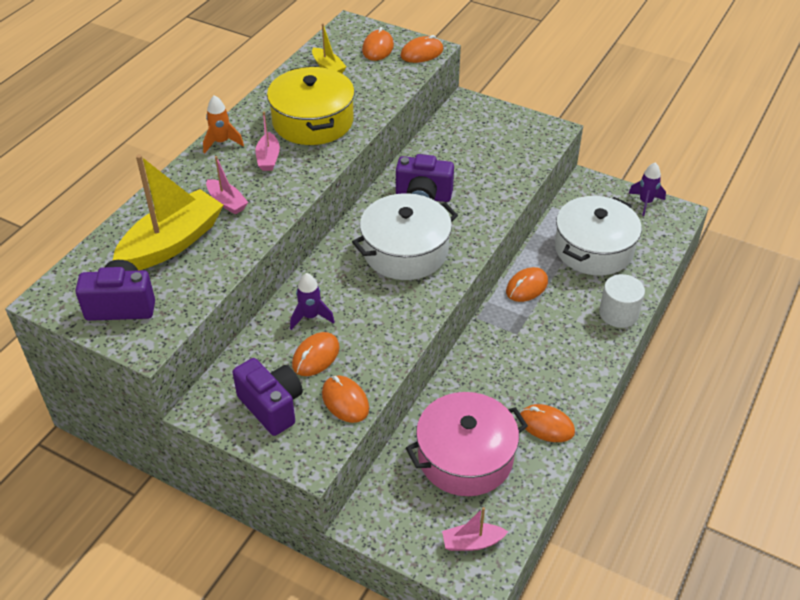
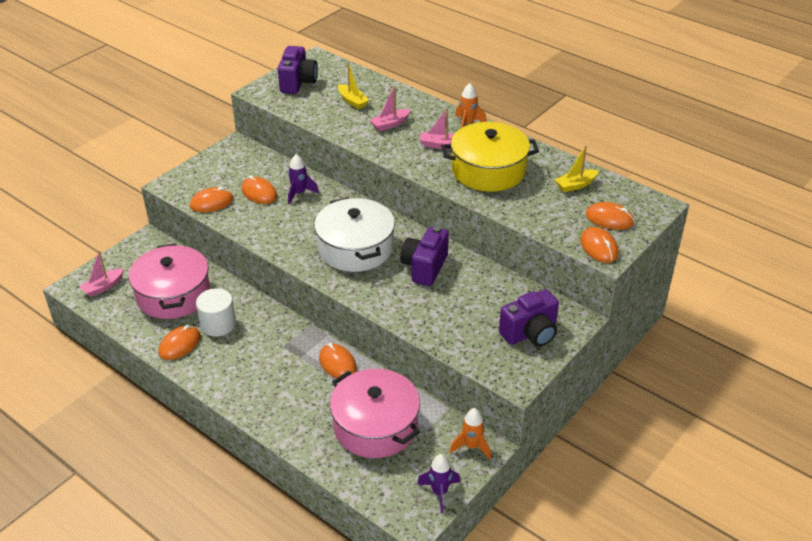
camera: 100 degrees right, 5 degrees down
(172, 243) = (352, 101): yellow boat -> yellow boat, size x0.48
(272, 406) = (223, 172): purple camera -> purple camera (530, 334)
(472, 542) = (103, 287): pink boat -> pink boat turned 135 degrees counterclockwise
(590, 189) = (471, 446): none -> orange rocket
(594, 249) = (375, 426): white pot -> pink pot
(618, 313) = (281, 423): white cylinder -> white cylinder (218, 324)

